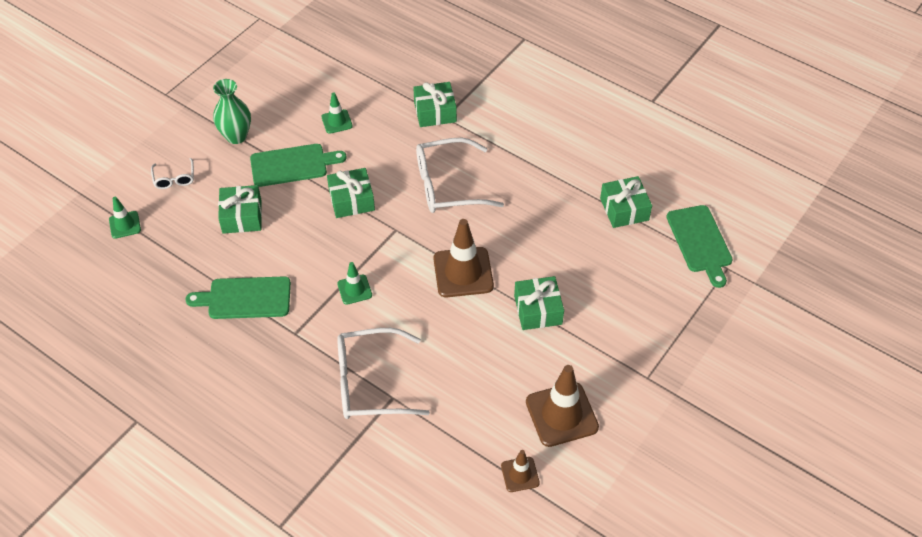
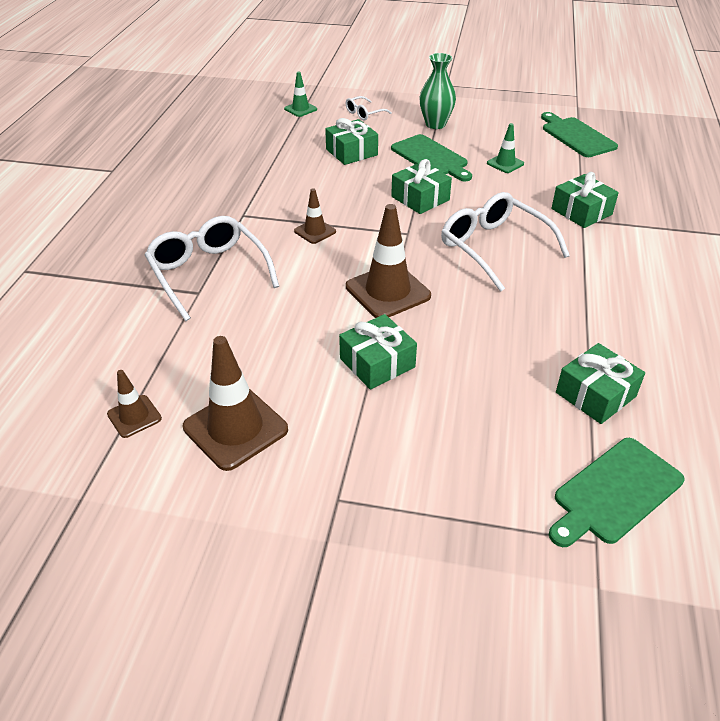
camera: 65 degrees right, 10 degrees down
(245, 298) = (265, 180): green cutting board -> green cutting board (576, 136)
(354, 289) = (315, 231): green traffic cone -> brown traffic cone

